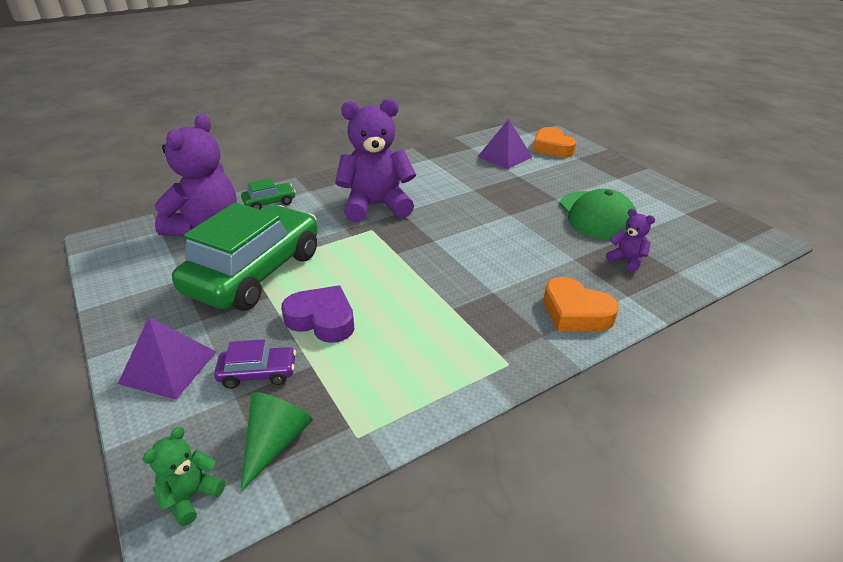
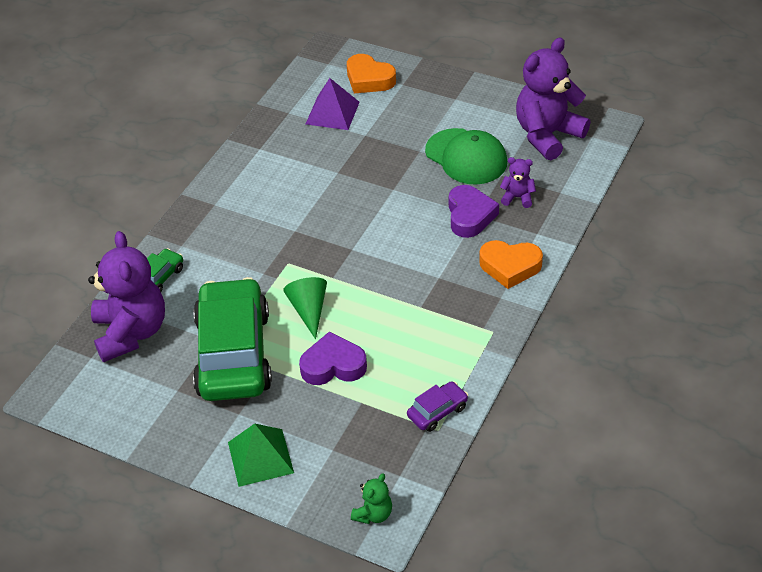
camera: 30 degrees left, 10 degrees up
(168, 367) = (260, 457): purple pyramid -> green pyramid
(191, 496) = (373, 514): green teddy bear -> green teddy bear turned 150 degrees counterclockwise
(258, 373) = (330, 427): purple car -> purple car (437, 412)
(275, 442) = (391, 460): green cone -> green cone (309, 310)
(376, 206) = (266, 234): purple teddy bear -> purple teddy bear (547, 135)
(565, 256) = (470, 216): none -> purple heart

